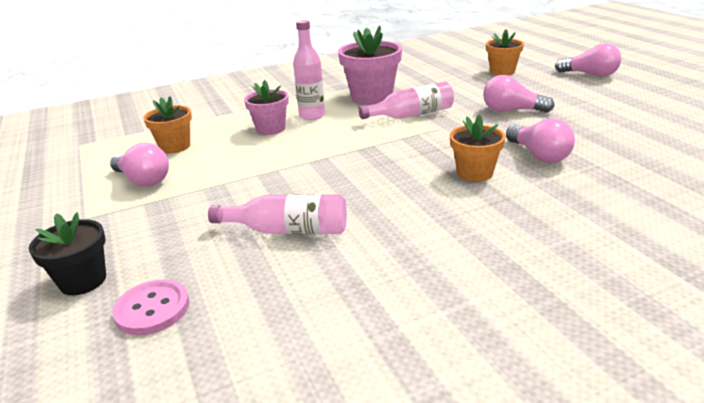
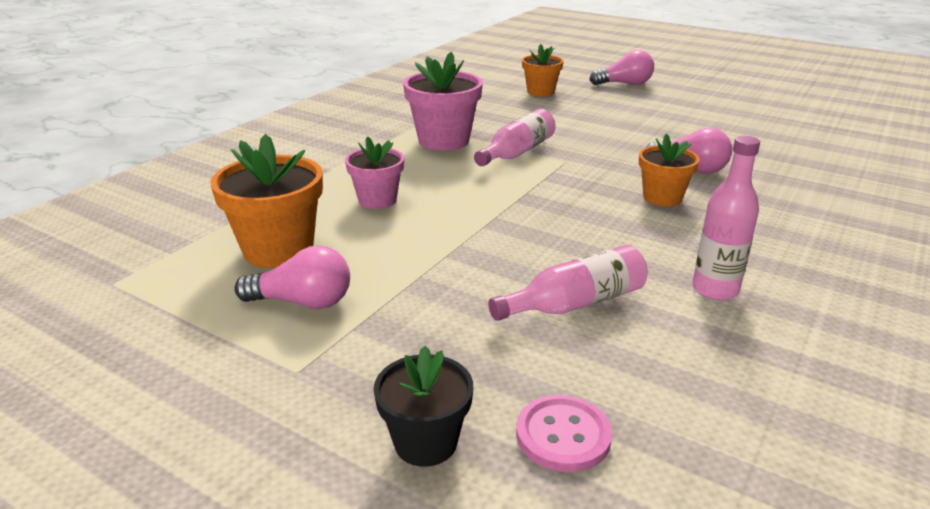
camera: 35 degrees left, 0 degrees up
(175, 146) = (278, 250): orange flower pot -> orange flower pot, size x1.58
(312, 115) = (405, 174): pink bottle -> pink bottle (715, 289)
(512, 111) = (607, 130): pink light bulb -> none

